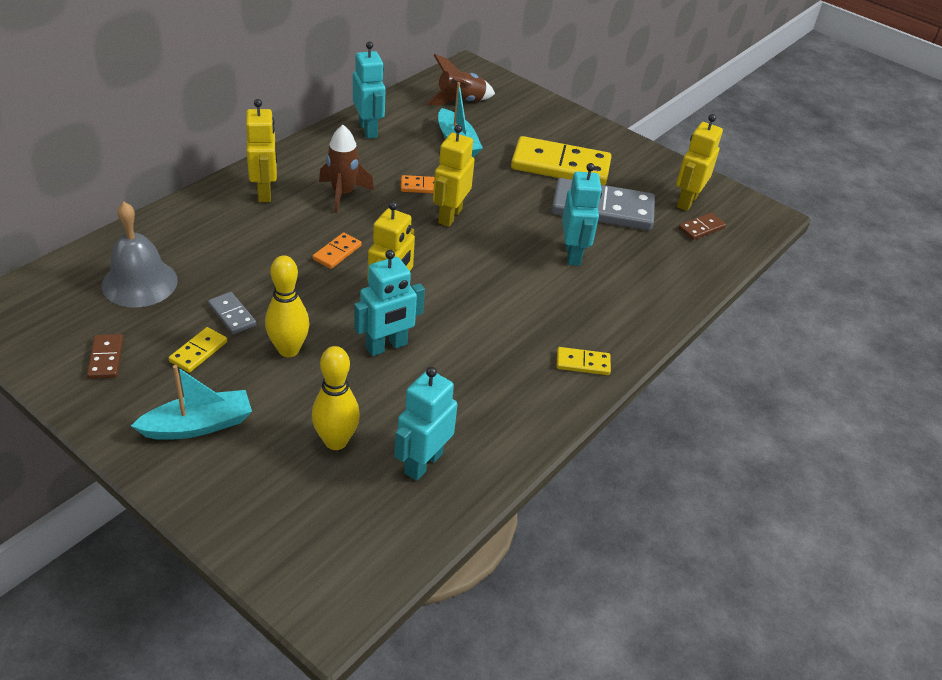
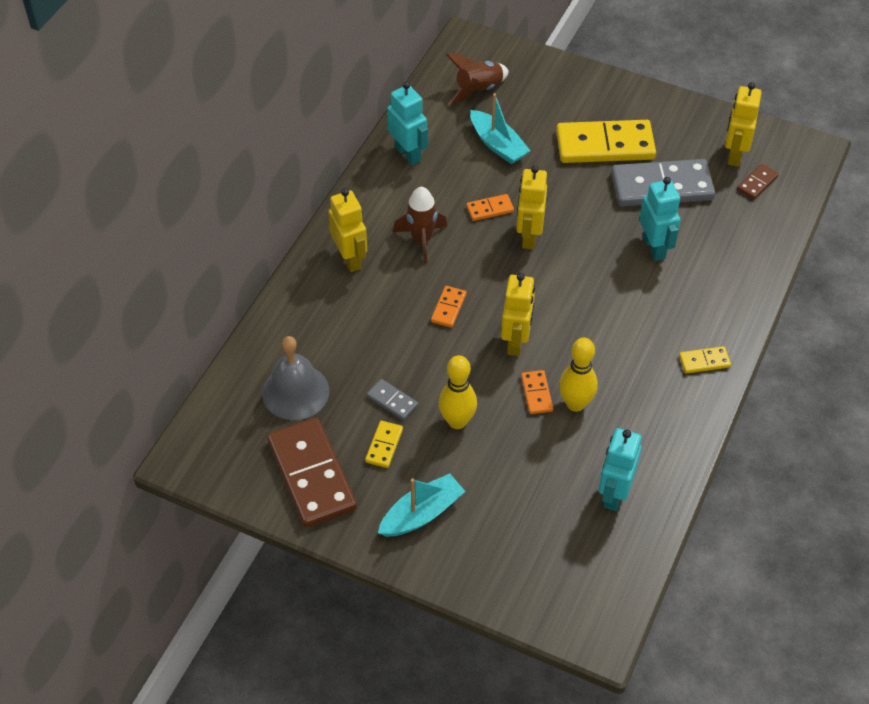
camera: 10 degrees left, 10 degrees up
(106, 358) = (312, 475): brown domino -> brown domino, size x2.24
(336, 441) = (537, 495): yellow bowling pin -> yellow bowling pin (575, 404)
(387, 346) = (536, 393): turquoise robot -> orange domino

